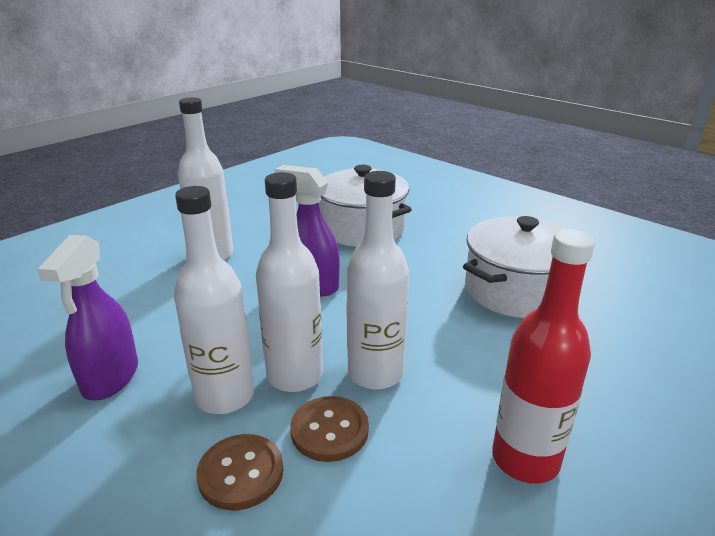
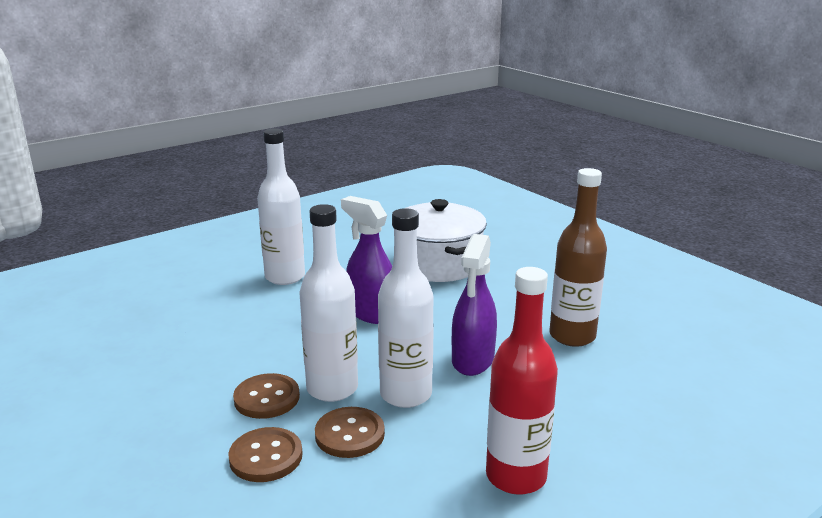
camera: 10 degrees right, 5 degrees down
(110, 378) = (173, 374): purple spray bottle -> purple spray bottle (473, 360)
(225, 396) = (267, 398): white bottle -> brown button
(516, 290) = (572, 336): white pot -> brown bottle

